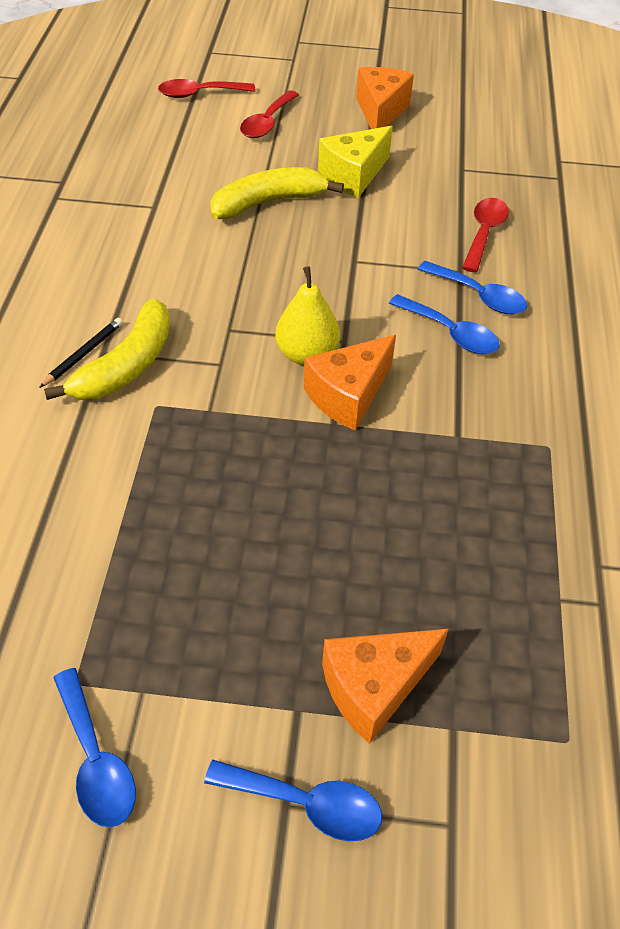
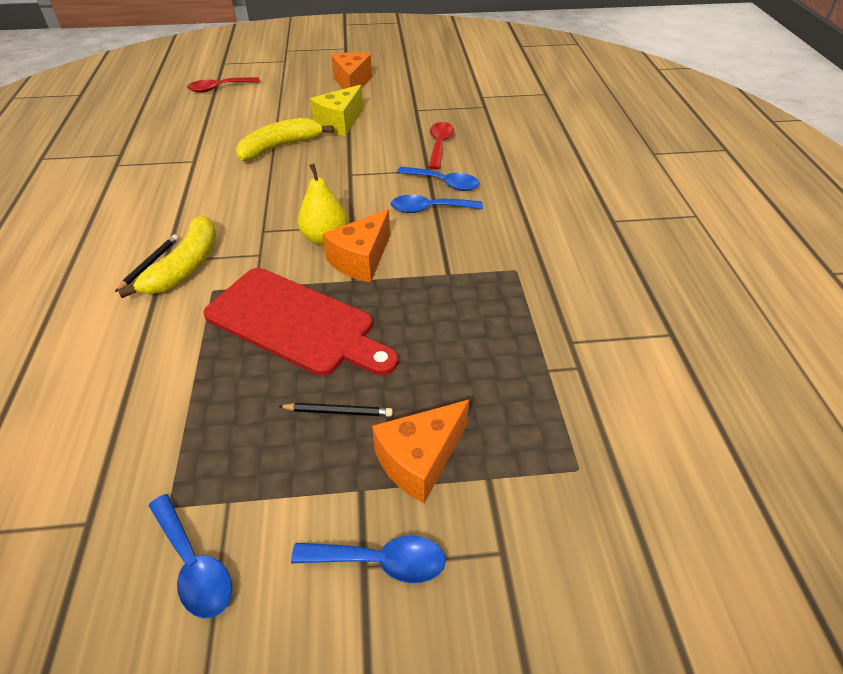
camera: 10 degrees left, 5 degrees down
(252, 472) = (296, 323): none -> red cutting board
(267, 123) = (271, 99): red spoon -> none
(286, 603) = (338, 411): none -> black pencil
(451, 333) = (429, 209): blue spoon -> blue spoon turned 150 degrees clockwise

